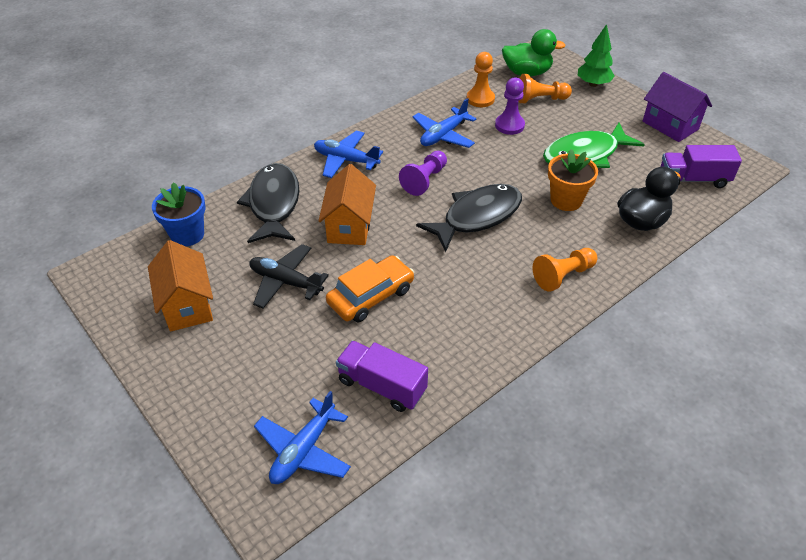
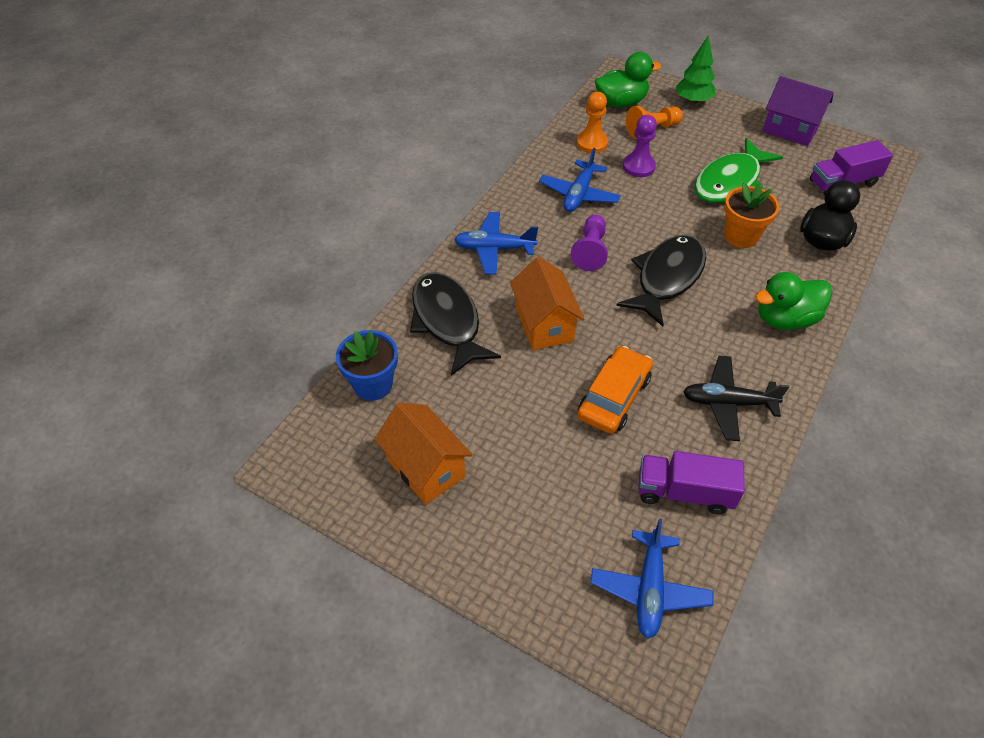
camera: 20 degrees left, 5 degrees up
(285, 282) = (516, 408): black plane -> black plane (727, 403)
(563, 276) = (785, 319): orange pawn -> green duck

